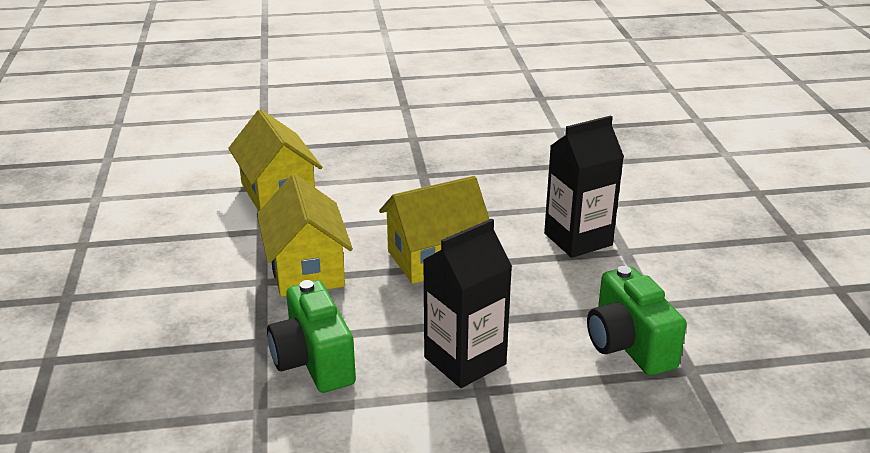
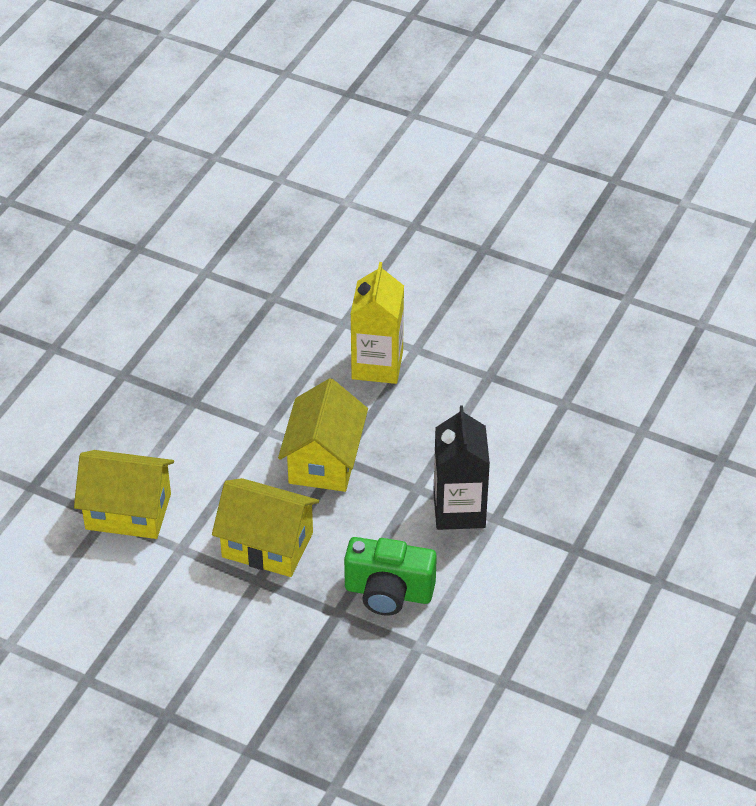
camera: 55 degrees left, 15 degrees up
(578, 239) = (377, 365): black carton -> yellow carton
(628, 345) = (517, 417): green camera -> none

